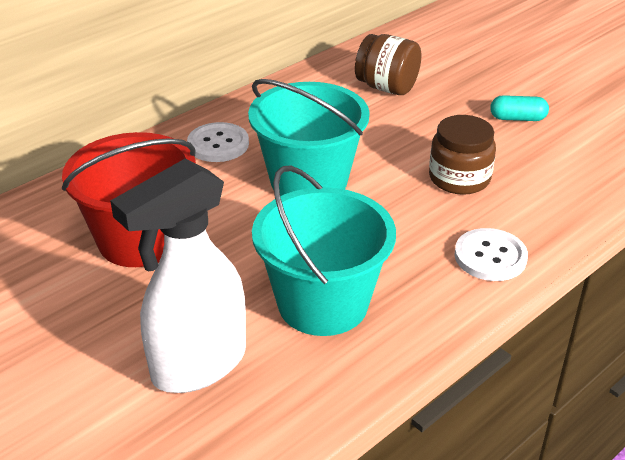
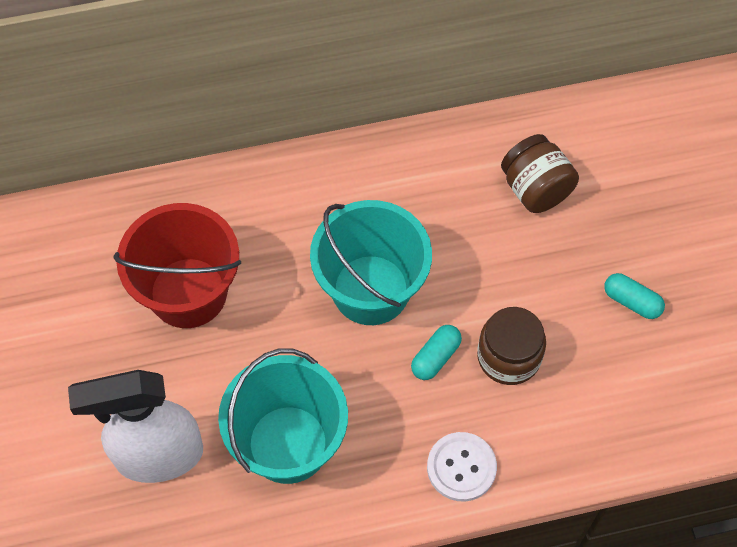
camera: 30 degrees right, 25 degrees up
(218, 144) = (321, 198): white button -> none
(401, 200) = (435, 357): none -> turquoise capsule

